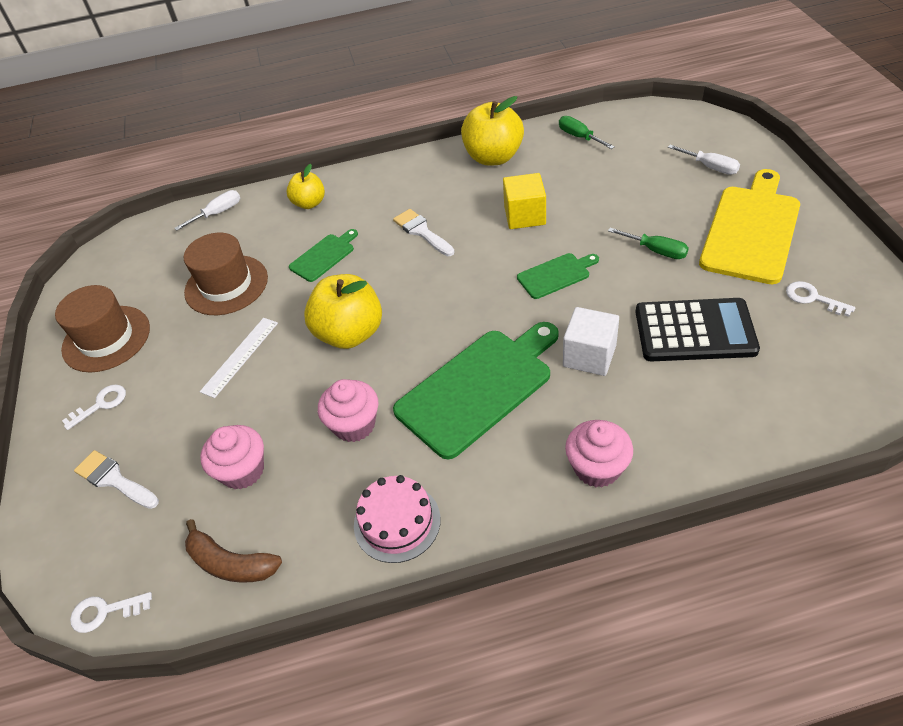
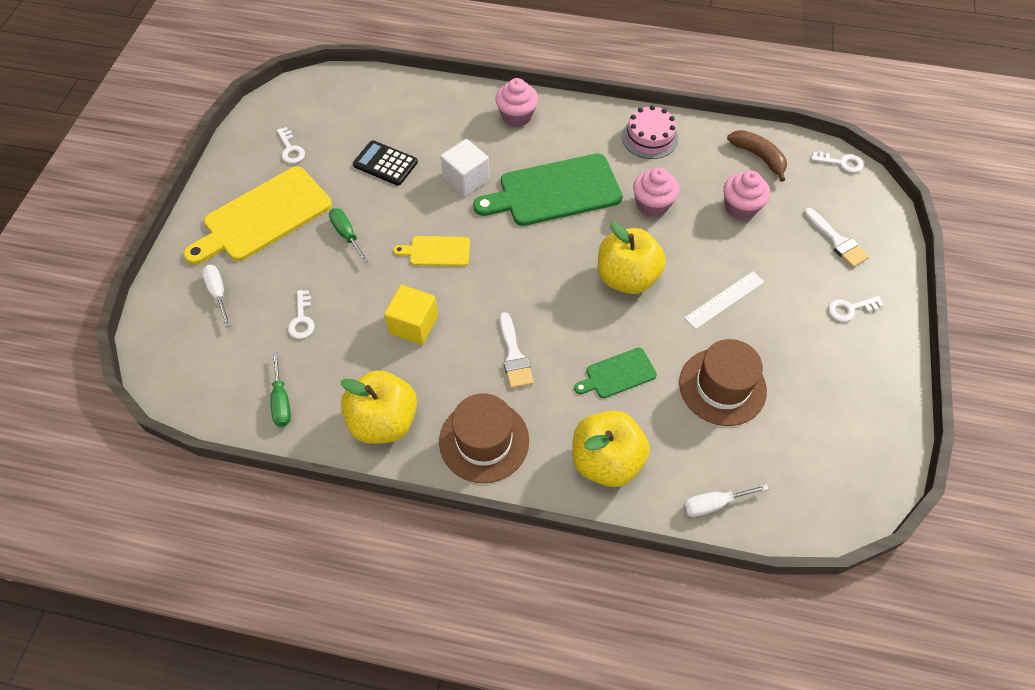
camera: 160 degrees left, 10 degrees up
(106, 338) = (847, 378): brown hat -> brown hat (484, 441)
(309, 203) = (606, 461): yellow apple -> yellow apple, size x1.69
(556, 275) = (437, 251): green cutting board -> yellow cutting board
(621, 181) = (302, 319): none -> white key
(694, 331) = (385, 163): black calculator -> black calculator, size x0.66

